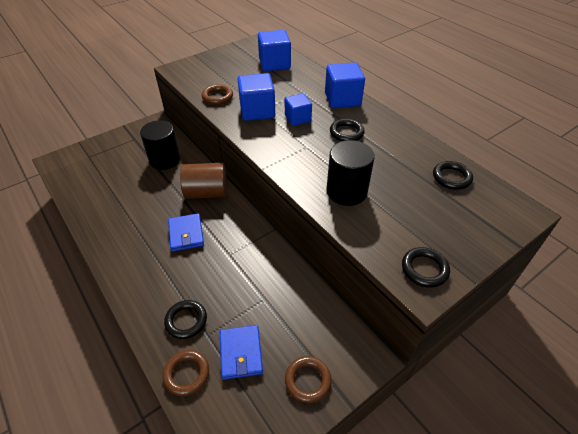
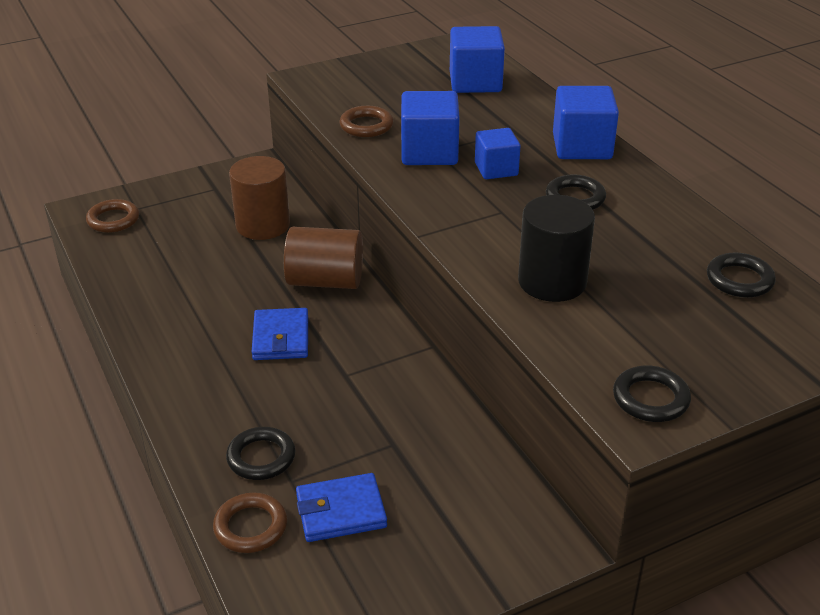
camera: 10 degrees right, 10 degrees down
(165, 160) = (263, 225): black cylinder -> brown cylinder
(241, 353) = (341, 511): blue wallet -> blue wallet turned 75 degrees clockwise
(307, 380) = (441, 561): brown ring -> brown ring (113, 220)

